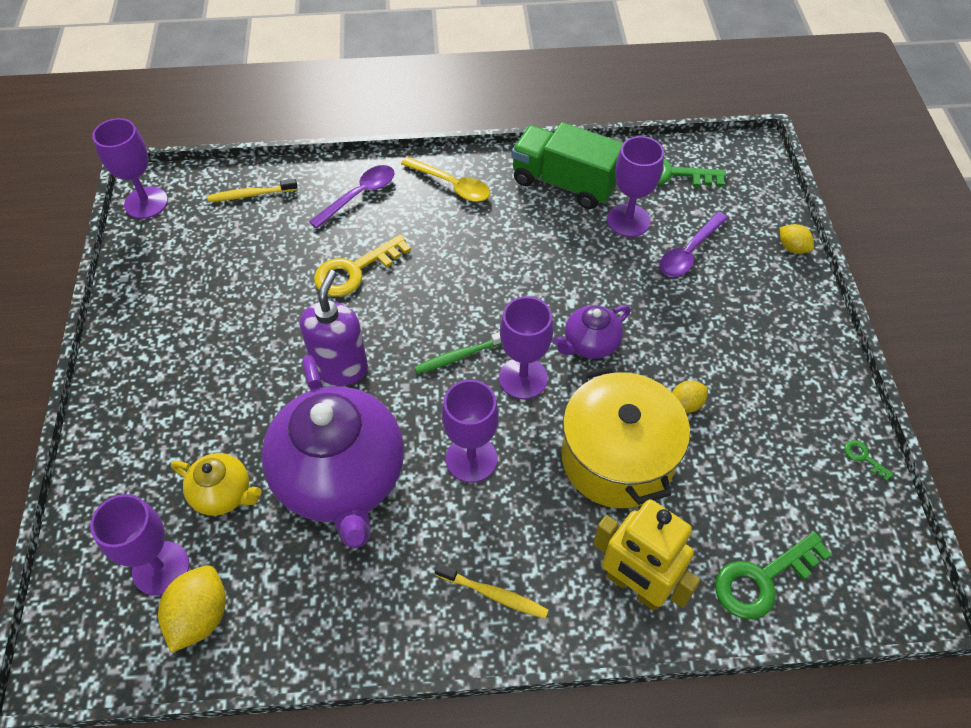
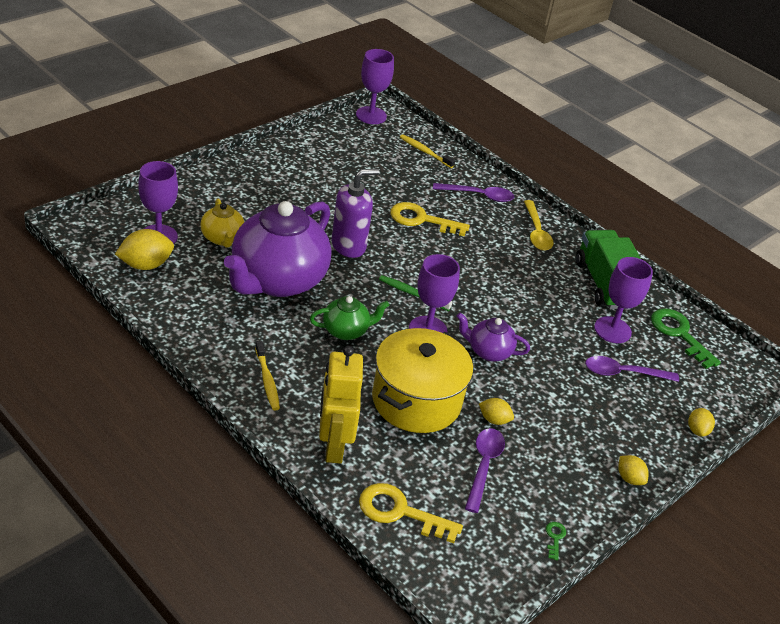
camera: 45 degrees right, 15 degrees down
(471, 459) = (346, 331): purple goblet -> green teapot
(741, 457) = (483, 466): none -> purple spoon
(762, 580) = (400, 512): green key -> yellow key
(821, 343) = (629, 478): none -> yellow lemon

